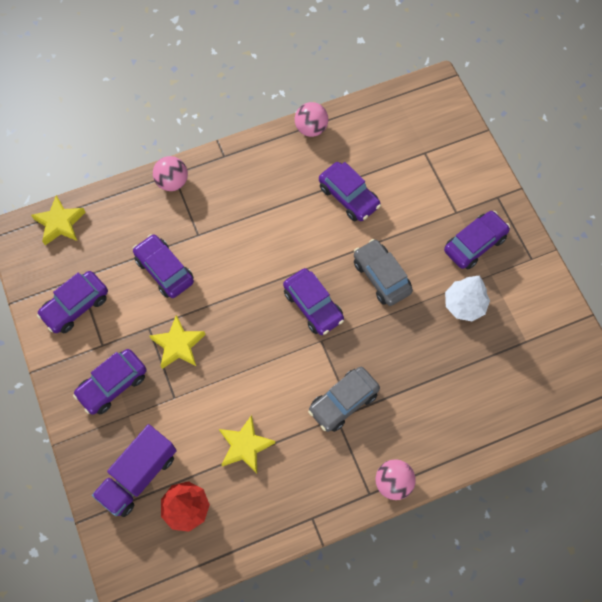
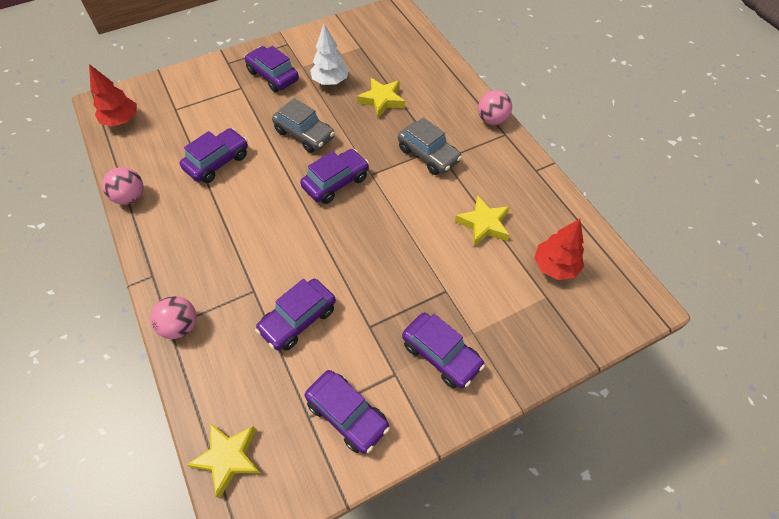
camera: 95 degrees left, 10 degrees down
(138, 475) = (534, 313): purple truck -> none
(178, 345) = (387, 294): yellow star -> yellow star (382, 100)
(381, 276) = (304, 134): grey car -> grey car turned 105 degrees counterclockwise
(410, 107) = (121, 121): none -> red tree

